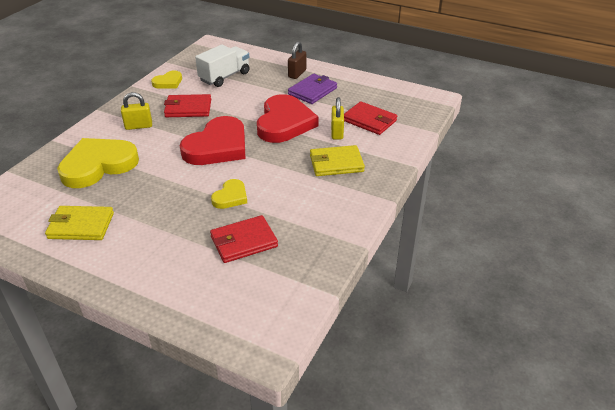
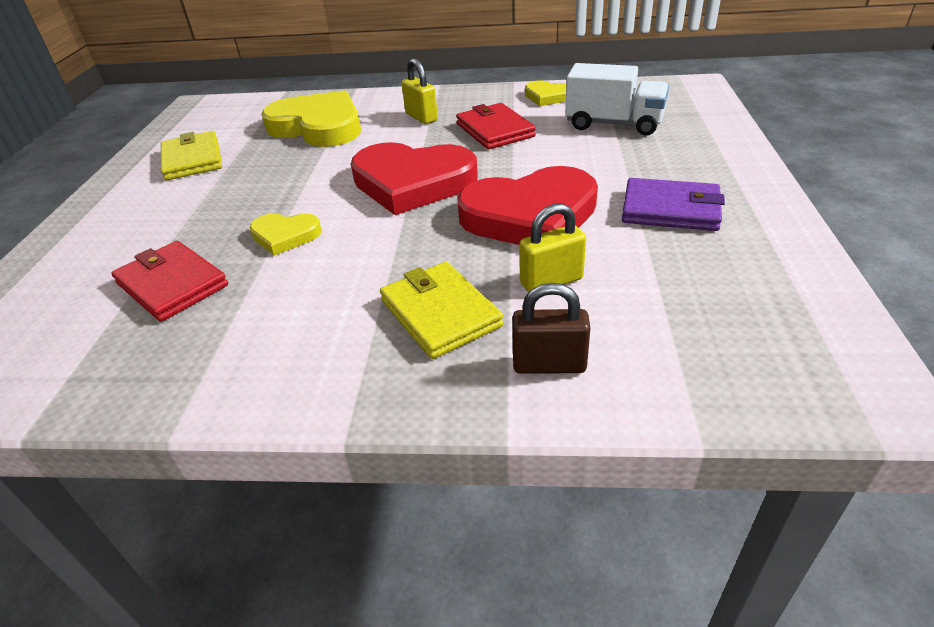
camera: 70 degrees right, 0 degrees up
(297, 74) = (711, 176): brown padlock -> brown padlock (549, 364)
(369, 120) = (638, 311): red wallet -> none

